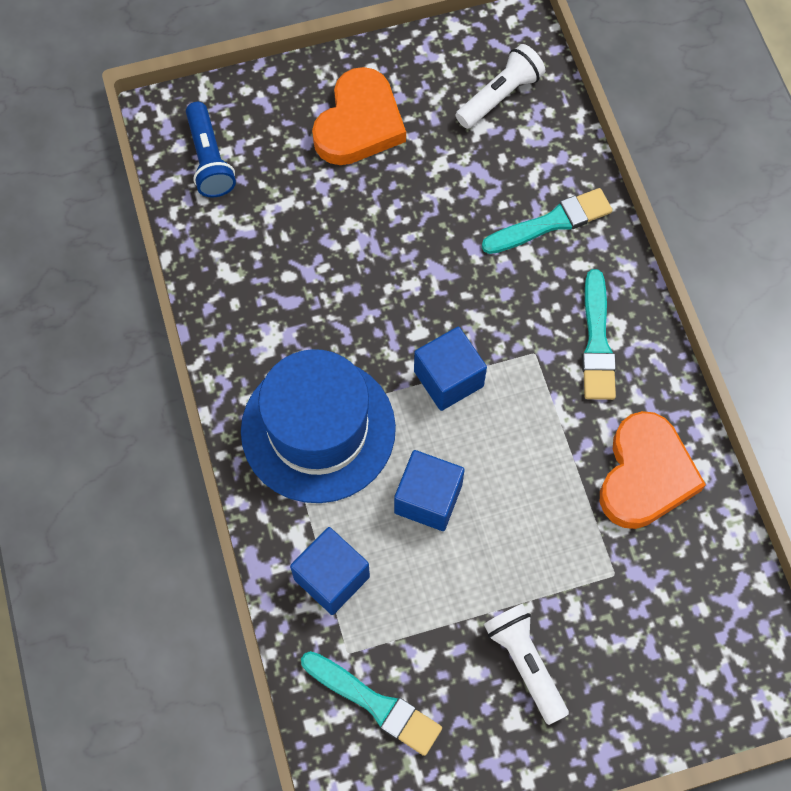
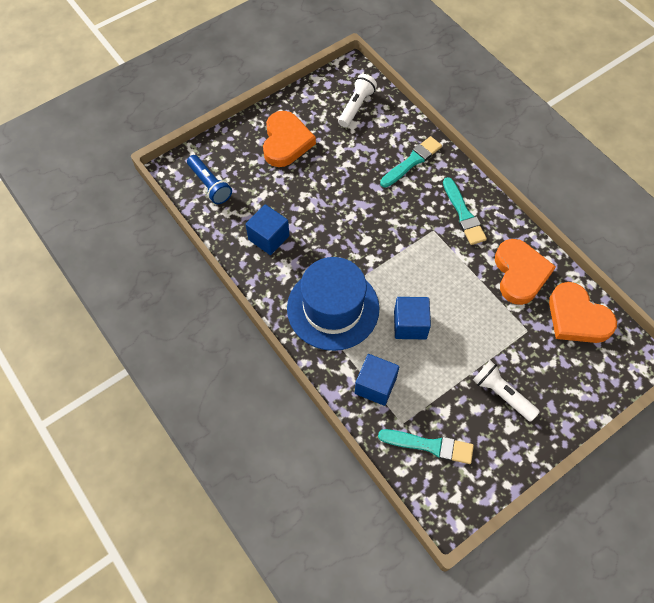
camera: 20 degrees left, 5 degrees down
(448, 379) = (393, 258): blue cube -> blue cube (269, 238)
(707, 581) = (577, 317): none -> orange heart

